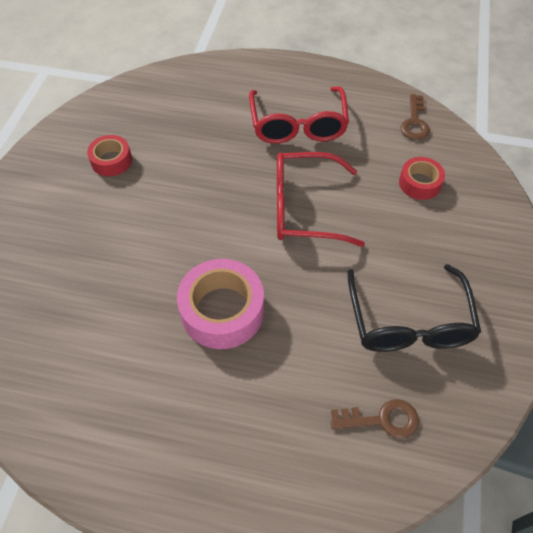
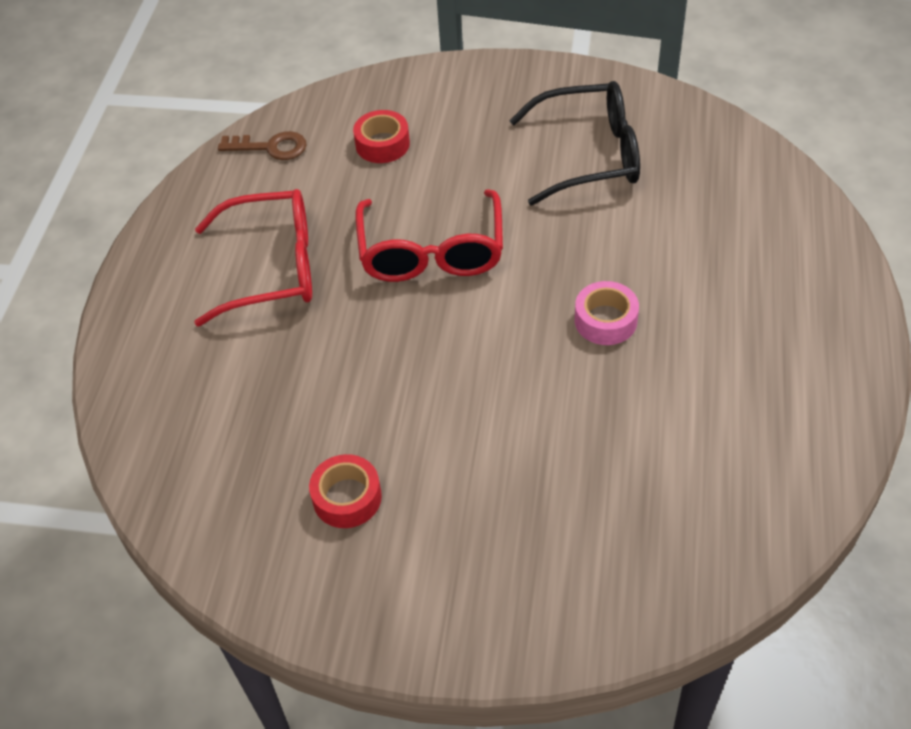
camera: 90 degrees left, 5 degrees down
(222, 311) = (605, 320): pink tape -> pink tape, size x0.58
(382, 419) = (710, 176): brown key -> none

